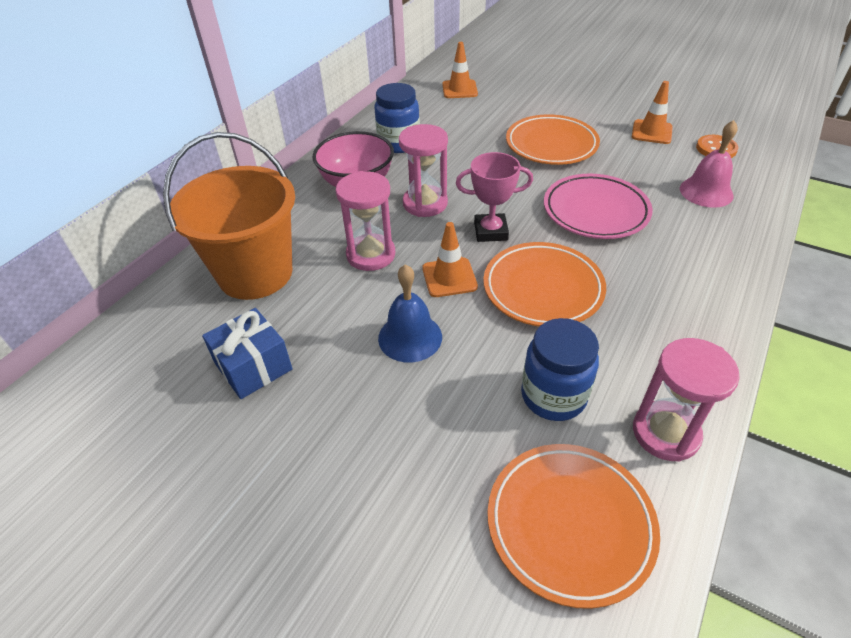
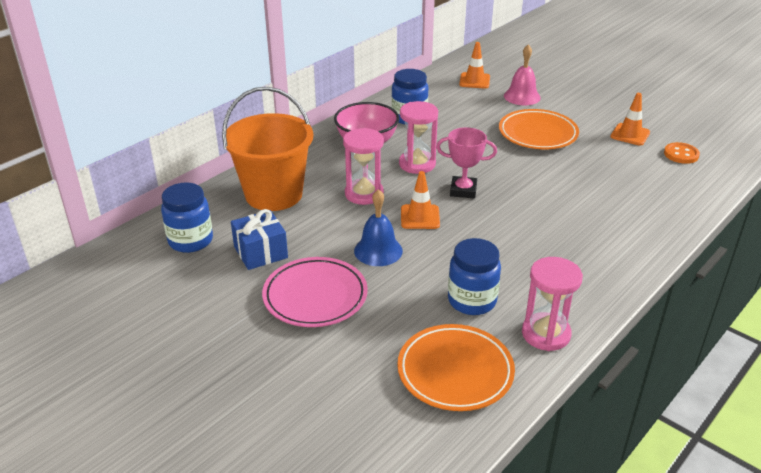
camera: 10 degrees right, 10 degrees down
(153, 364) = (190, 241): none -> blue jar
(542, 289) = (490, 234): orange plate -> none
(595, 211) = (554, 187): pink plate -> pink plate (315, 296)
(706, 192) = (655, 185): pink bell -> pink bell (522, 96)

